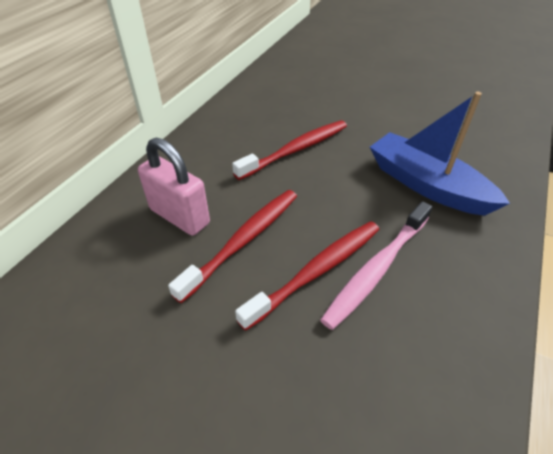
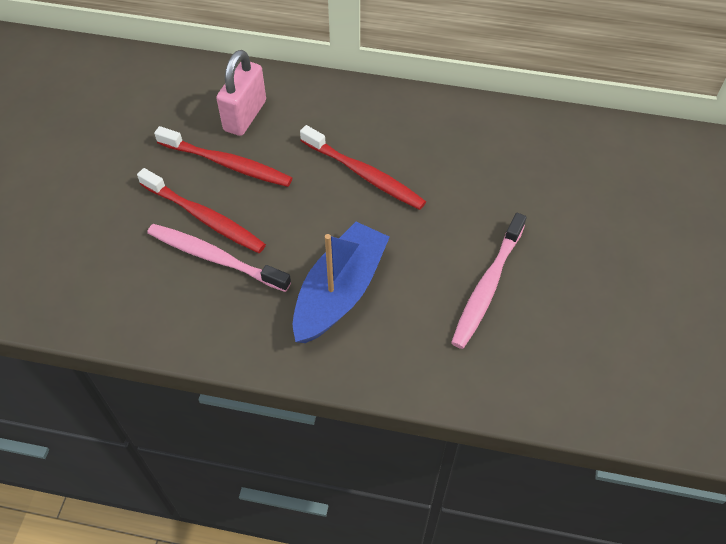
camera: 75 degrees right, 10 degrees up
(423, 112) = (487, 286): none -> pink toothbrush

